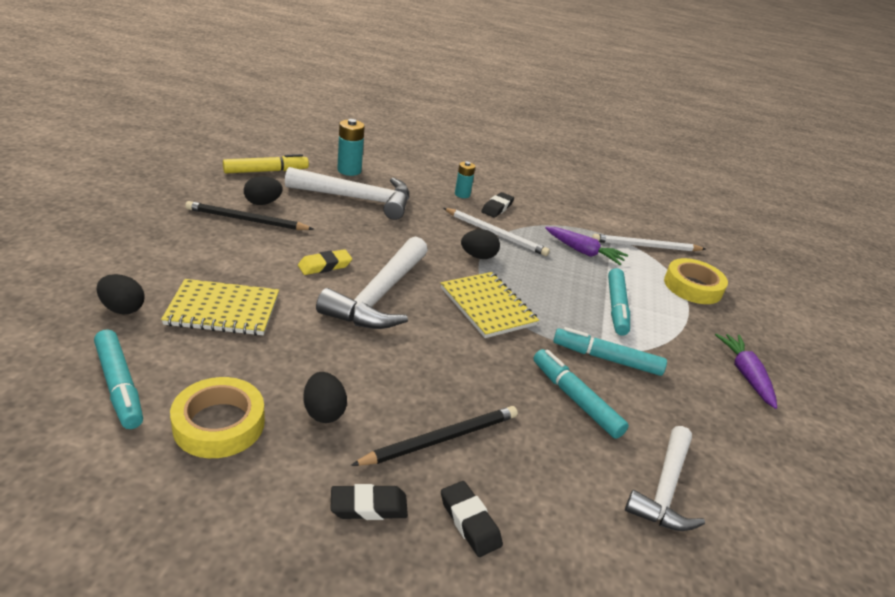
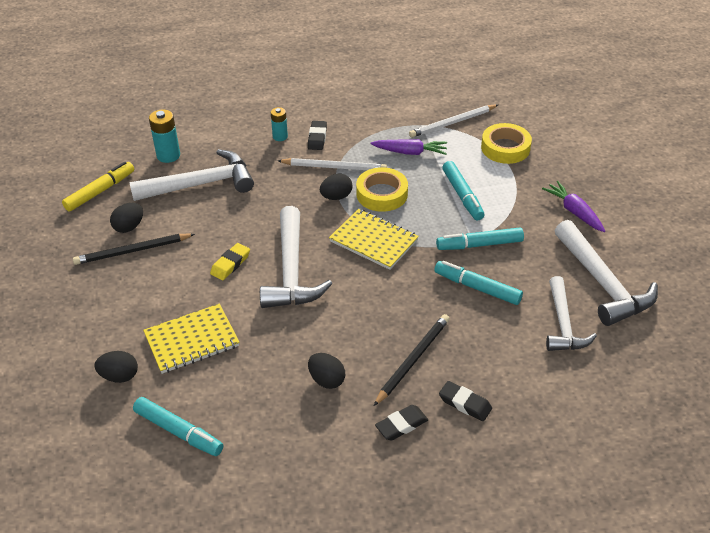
camera: 20 degrees left, 10 degrees up
(219, 424) = (268, 422): yellow tape -> yellow tape (382, 194)
(746, 466) = (602, 283): none -> white hammer

